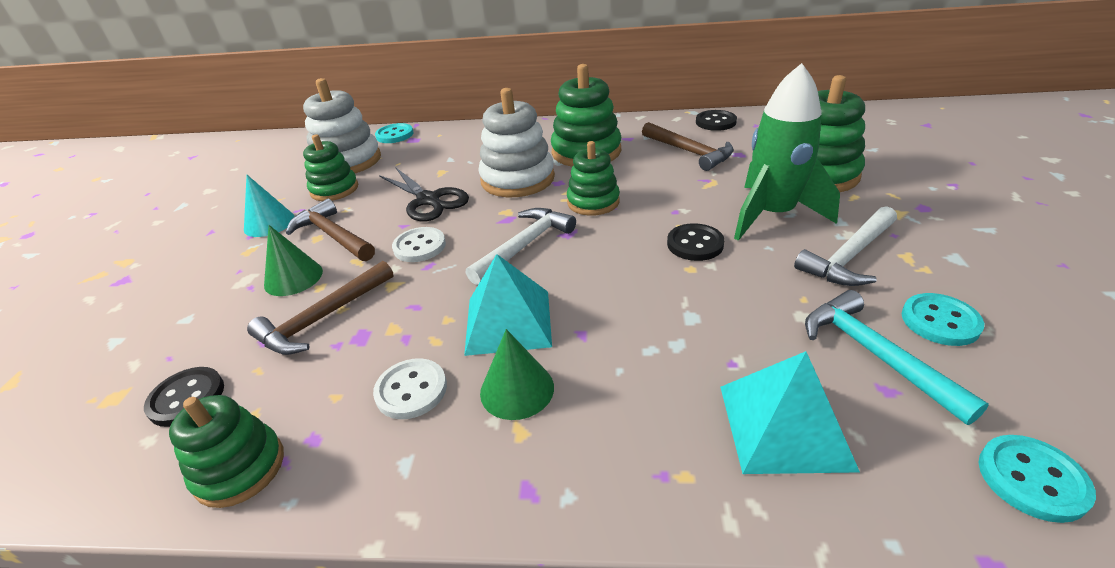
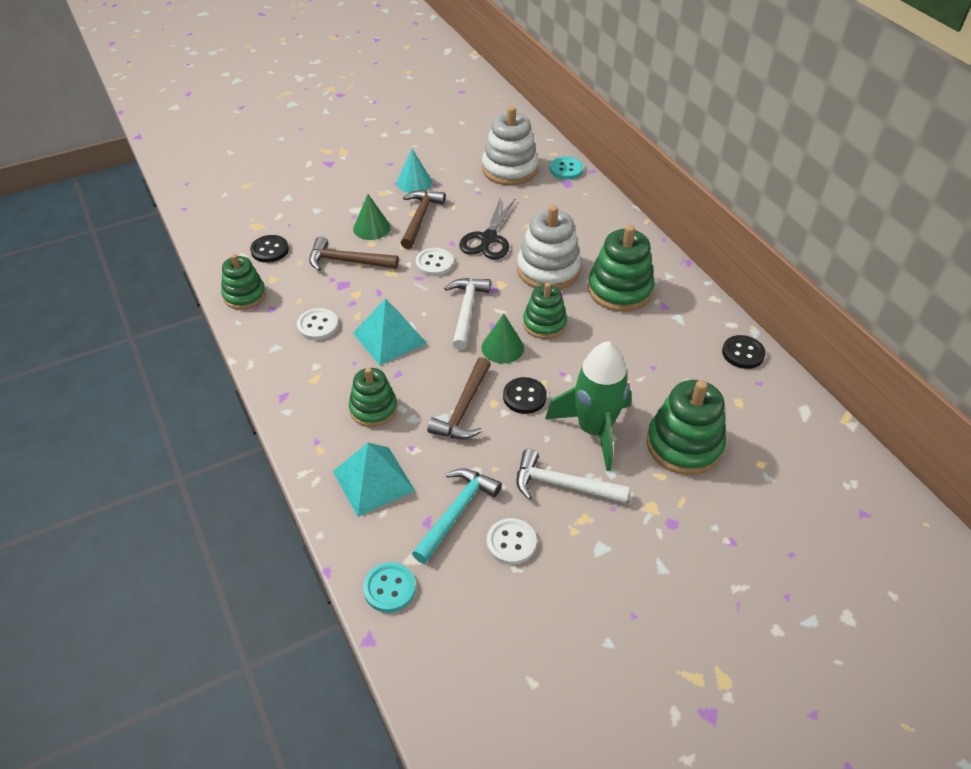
camera: 55 degrees right, 10 degrees up
(334, 189) = (470, 186): green stacking toy -> green stacking toy (373, 409)
(517, 389) = (340, 365): green cone -> green cone (502, 347)
(524, 246) = (466, 311): white hammer -> white hammer turned 90 degrees counterclockwise
(689, 152) = (667, 353): brown hammer -> brown hammer (464, 408)
(940, 321) = (511, 542): turquoise button -> white button

